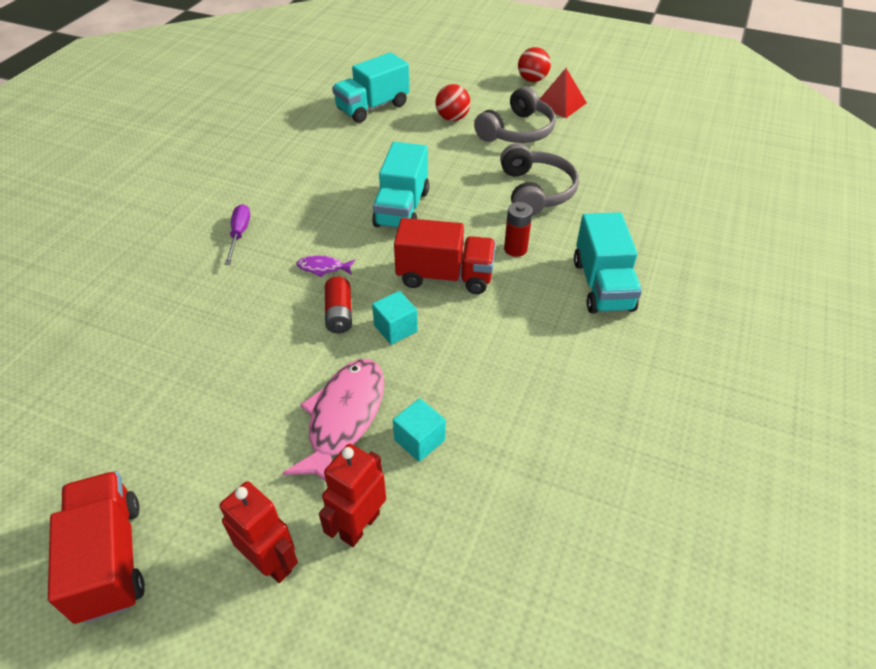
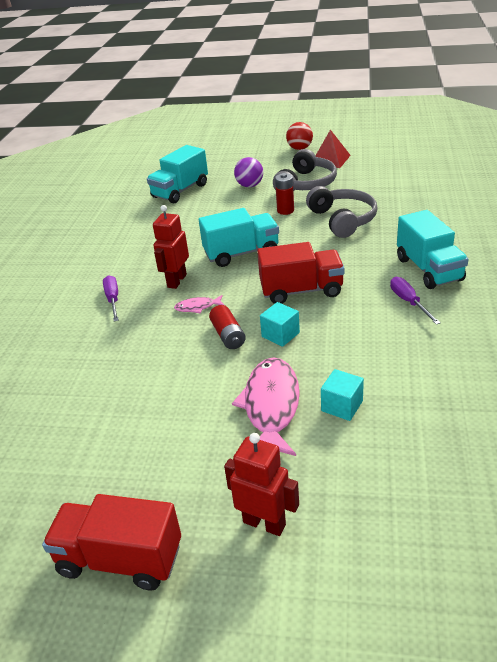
camera: 10 degrees left, 10 degrees down
(109, 559) = (120, 559): red truck -> red truck turned 45 degrees counterclockwise
(323, 268) = (197, 307): purple fish -> pink fish
(359, 525) = (325, 477): red robot -> red robot (176, 281)
(402, 208) = (241, 253): turquoise truck -> turquoise truck turned 105 degrees counterclockwise
(452, 118) = (250, 185): red ball -> purple ball
(515, 249) = (348, 260): red battery -> red battery (285, 211)
(558, 323) = (409, 302): none -> purple screwdriver

